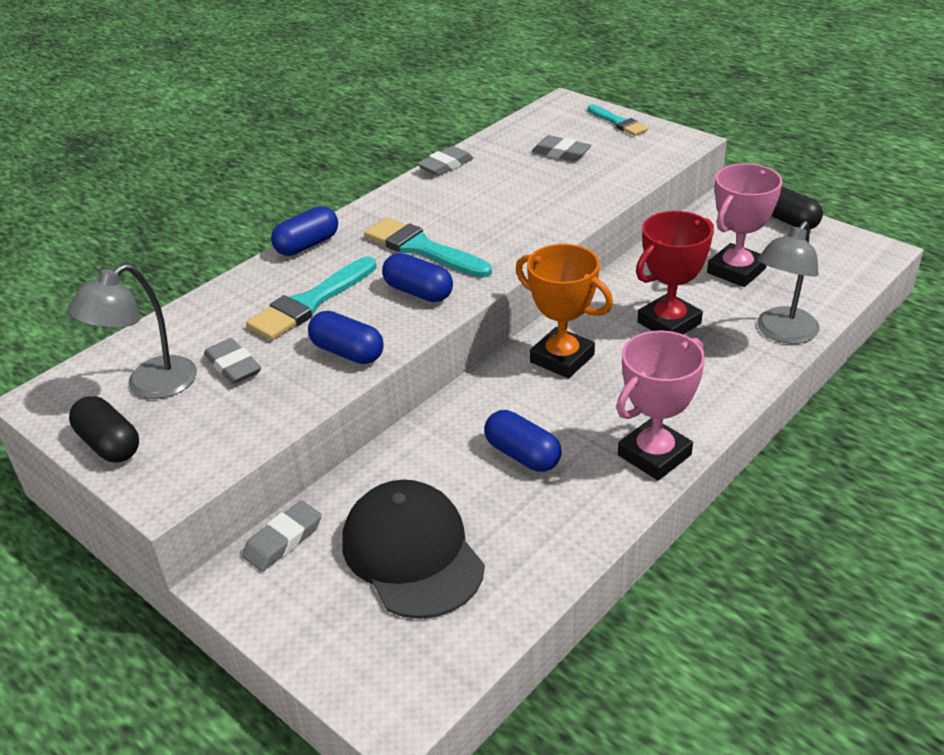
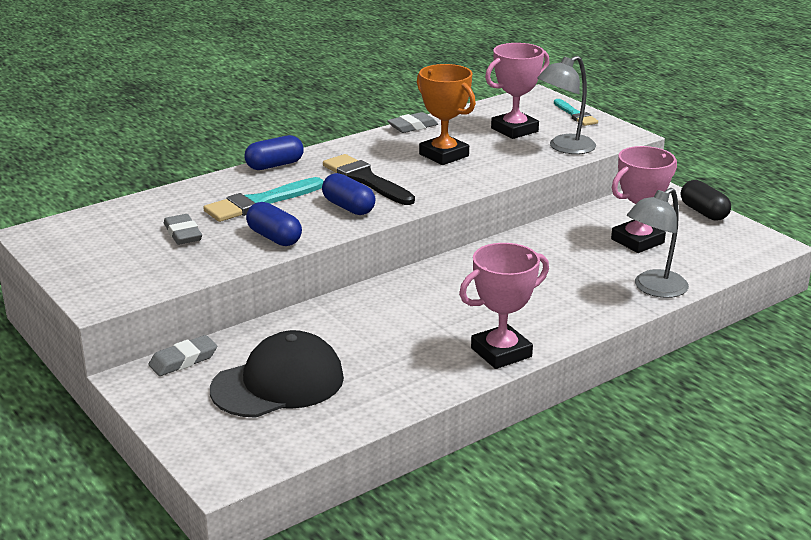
camera: 10 degrees right, 10 degrees down
(109, 444) = (71, 267): black capsule -> none
(150, 385) = (115, 237): grey lamp -> grey lamp (564, 148)
(412, 553) = (278, 383): black cap -> black cap turned 75 degrees clockwise
(422, 249) = (365, 180): turquoise brush -> black brush
(522, 455) = (394, 336): blue capsule -> none
(561, 153) = (514, 130): grey eraser -> pink trophy
(562, 358) = (457, 279): orange trophy -> orange trophy (444, 155)
(669, 323) = (559, 268): red trophy -> none

